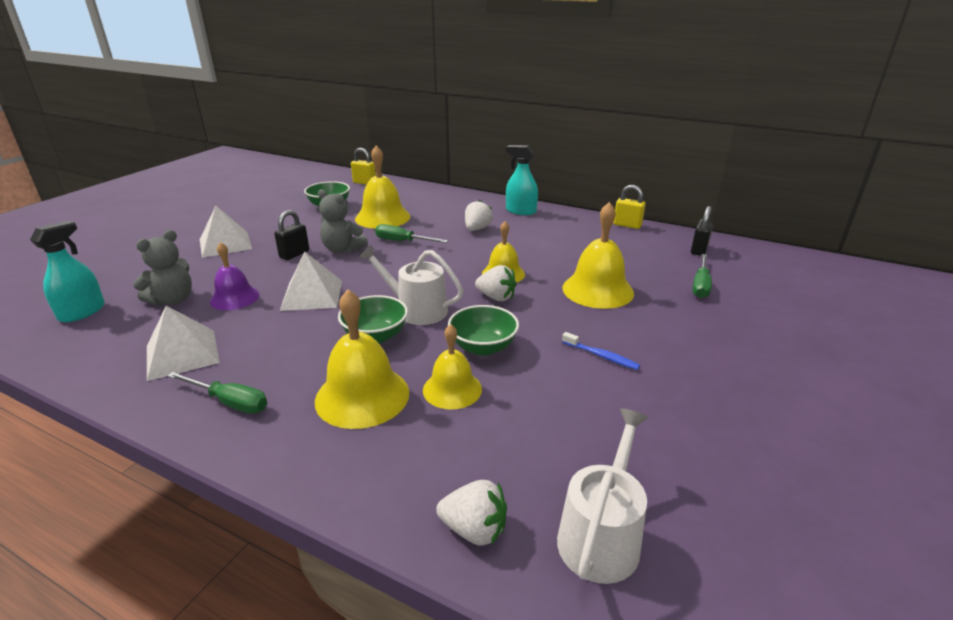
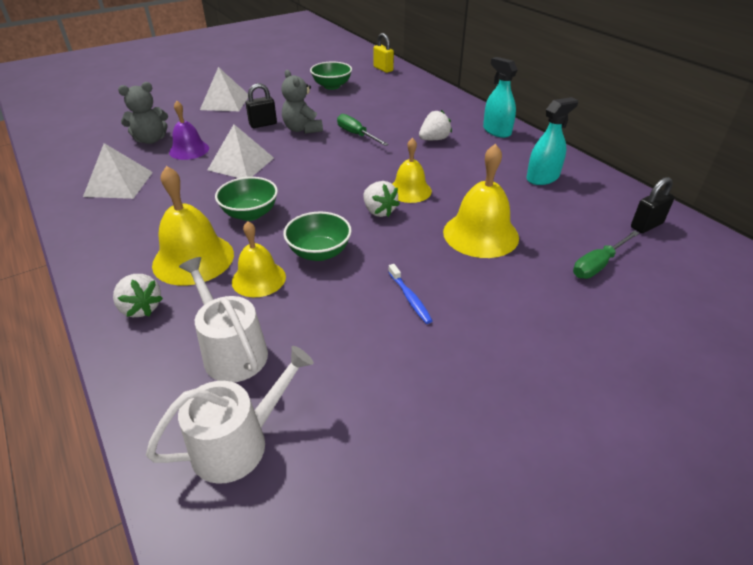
camera: 30 degrees right, 10 degrees up
(82, 312) = (94, 133): turquoise spray bottle -> turquoise spray bottle (542, 178)
(229, 402) = (112, 230): green screwdriver -> none
(382, 217) = (363, 107): yellow bell -> none
(416, 310) = (303, 201): white watering can -> white watering can (232, 351)
(474, 529) = (161, 392): white strawberry -> white strawberry (141, 308)
(627, 225) = (594, 175): yellow padlock -> none

